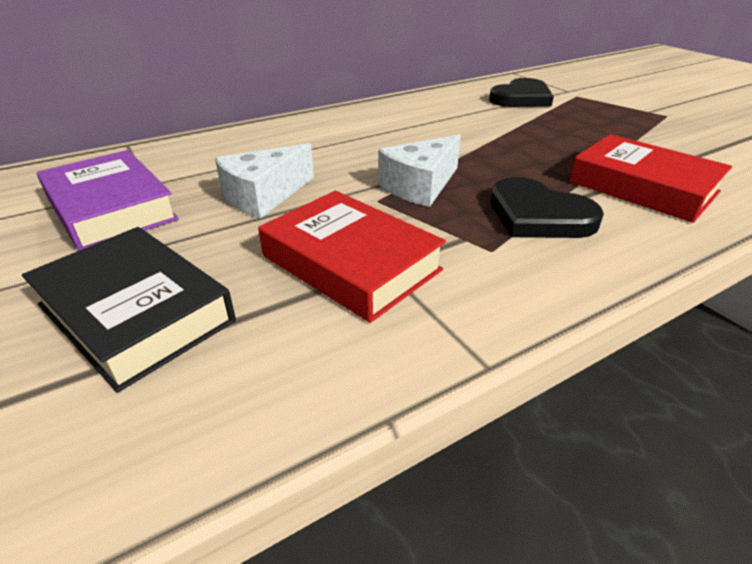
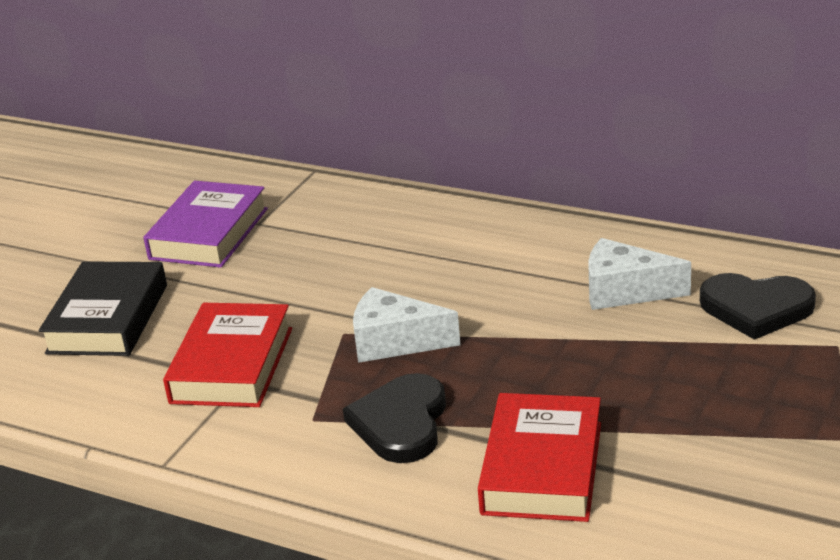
camera: 60 degrees right, 5 degrees down
(264, 196) = (293, 280): white cheese -> white cheese (624, 291)

